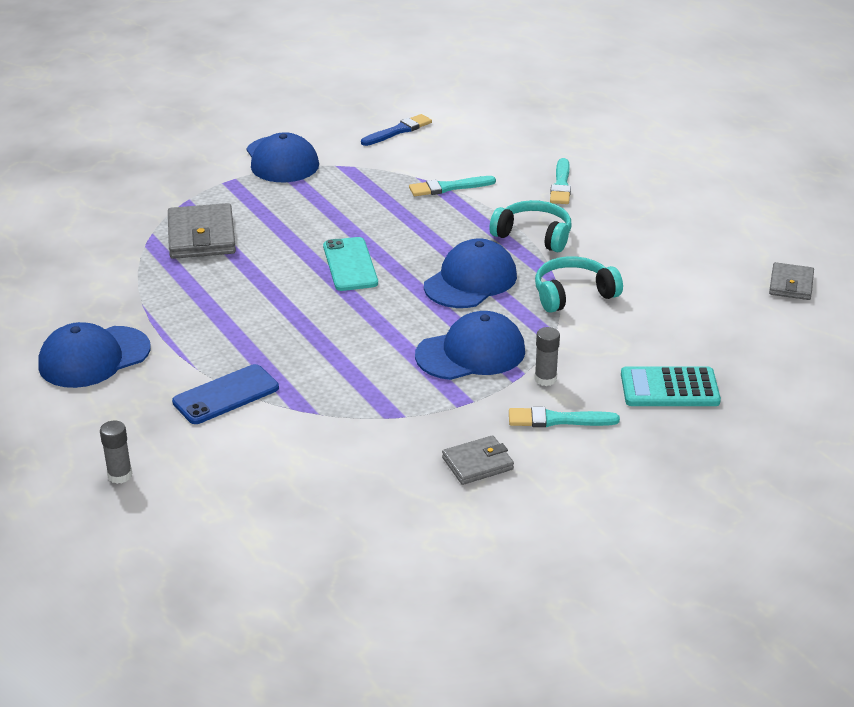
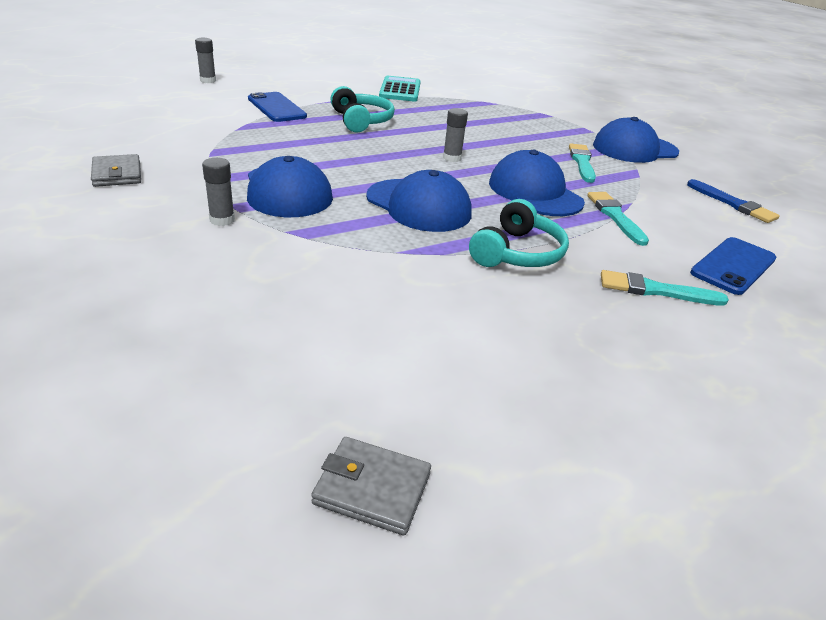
camera: 90 degrees right, 0 degrees up
(94, 357) = (339, 82): blue cap -> blue cap (535, 192)
(201, 236) = (495, 115): grey wallet -> none
(350, 265) = (452, 158): turquoise phone -> grey glue stick
(510, 150) = (733, 266): none -> blue phone
(557, 420) = (149, 216): turquoise brush -> turquoise brush (582, 162)
(573, 294) = (381, 259): turquoise headphones -> turquoise headphones (361, 121)
(669, 388) = (152, 293): turquoise calculator -> turquoise calculator (400, 90)

